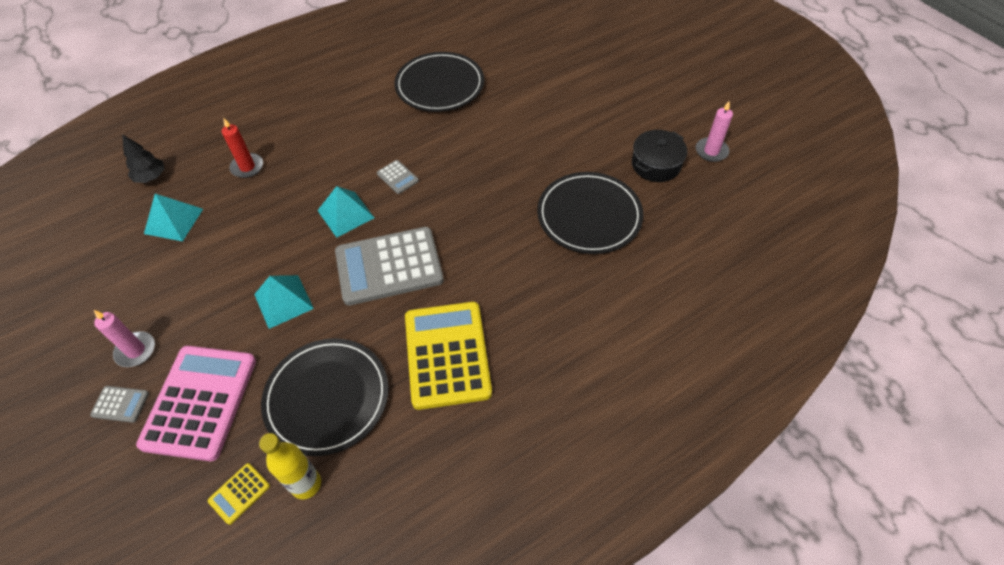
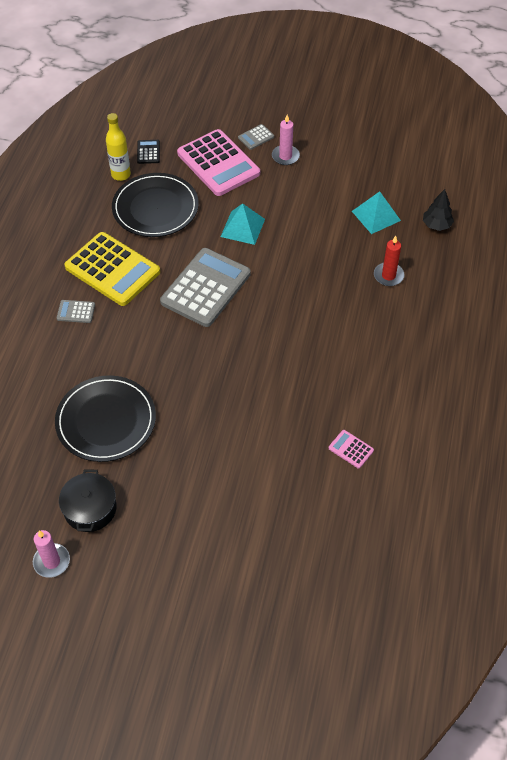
camera: 135 degrees right, 0 degrees up
(239, 493) = (148, 152): yellow calculator -> black calculator
(345, 214) = (277, 296): turquoise pyramid -> none
(397, 177) = (277, 346): grey calculator -> grey calculator (76, 312)
(440, 85) = (351, 449): black plate -> pink calculator

